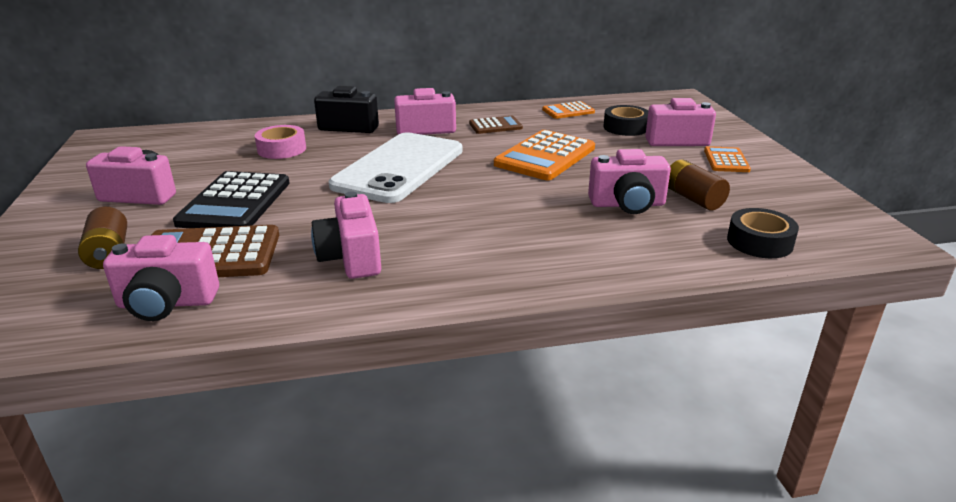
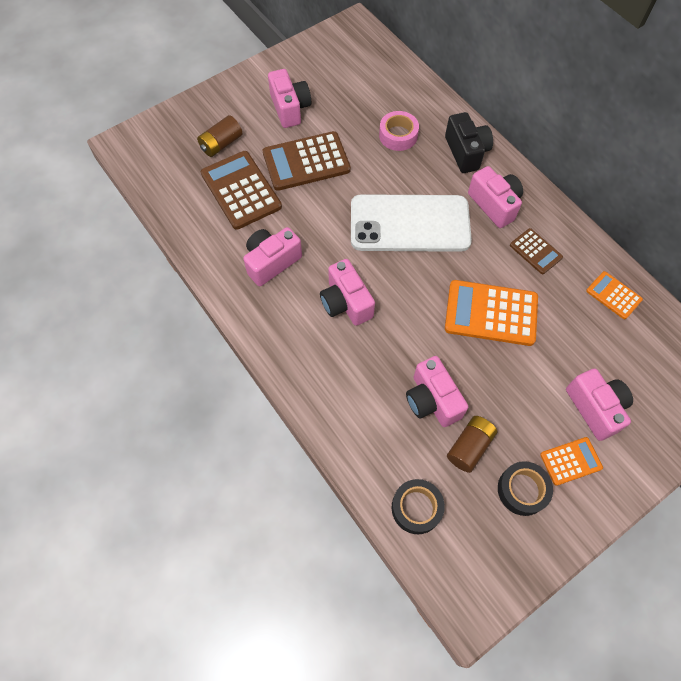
camera: 65 degrees right, 35 degrees up
(167, 303) = (189, 204): pink camera -> pink camera (346, 302)
(235, 203) = (306, 162): black calculator -> brown calculator
(625, 127) = (601, 357): black tape -> black tape (522, 490)

